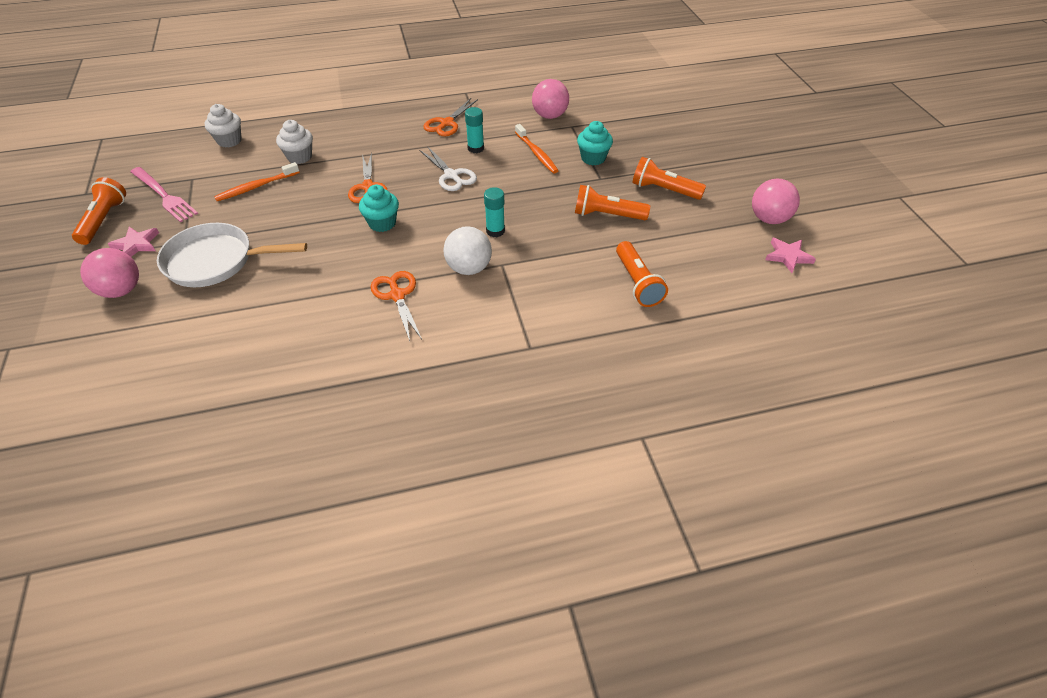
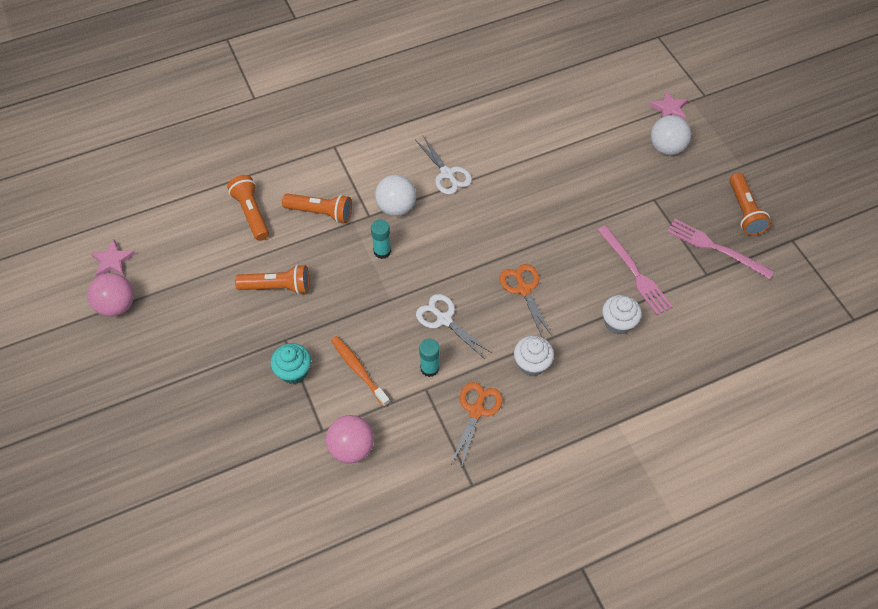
camera: 170 degrees right, 10 degrees up
(121, 290) = (666, 148): pink ball -> white ball
(136, 244) = (692, 190): pink star -> pink star (669, 108)
(215, 261) = (612, 184): white pan -> none
(229, 141) = (711, 338): white cupcake -> white cupcake (531, 364)
(256, 187) = (635, 272): orange toothbrush -> pink fork
(382, 223) = (490, 245): turquoise cupcake -> none
(397, 295) = (447, 174): orange scissors -> white scissors
(664, 190) = (218, 331): orange flashlight -> orange flashlight (320, 213)

